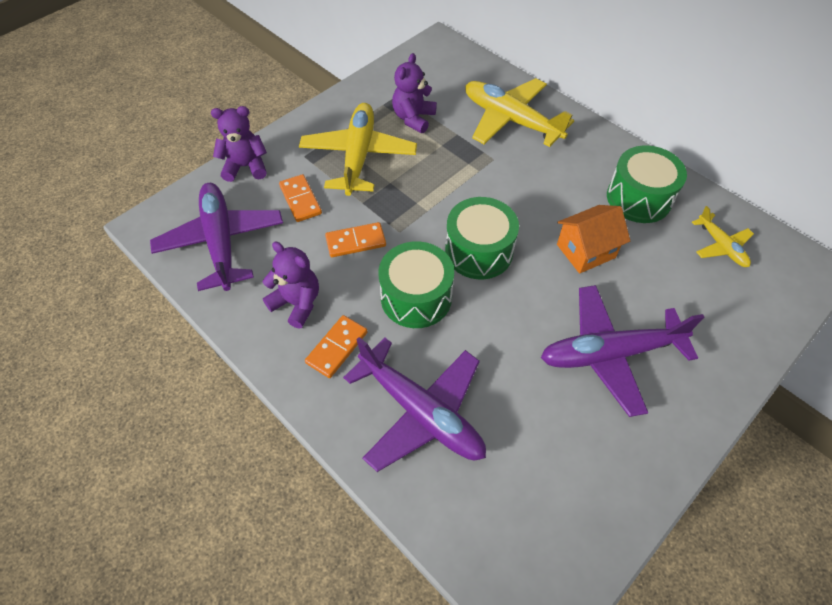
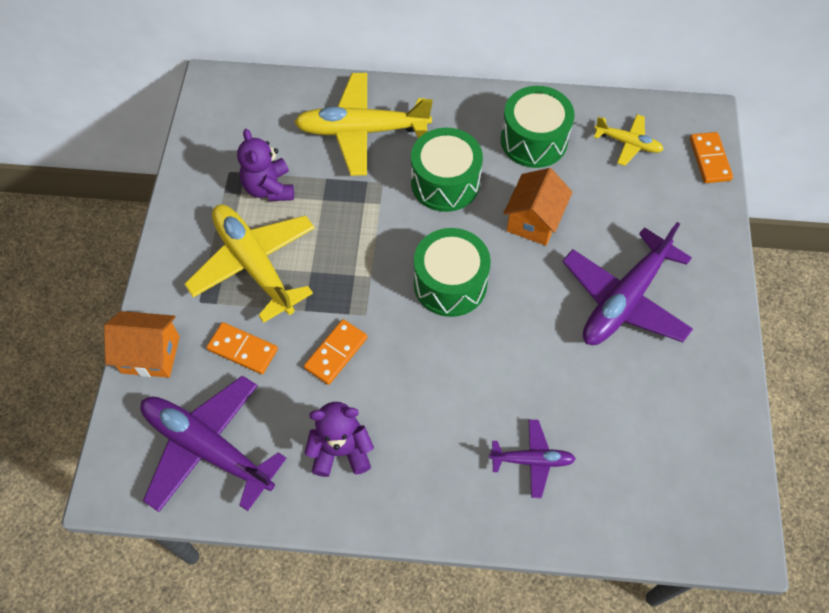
camera: 40 degrees left, 5 degrees up
(246, 167) = (150, 354): purple teddy bear -> orange house
(337, 348) = (415, 462): orange domino -> orange domino (710, 159)
(416, 297) = (437, 365): green drum -> green drum (445, 182)
(421, 412) = (532, 460): purple plane -> purple plane, size x0.52

